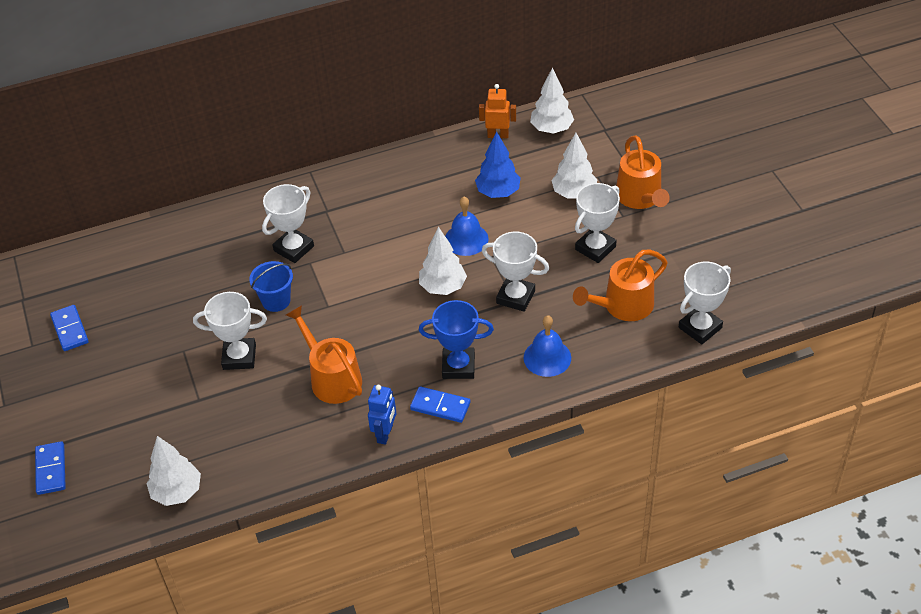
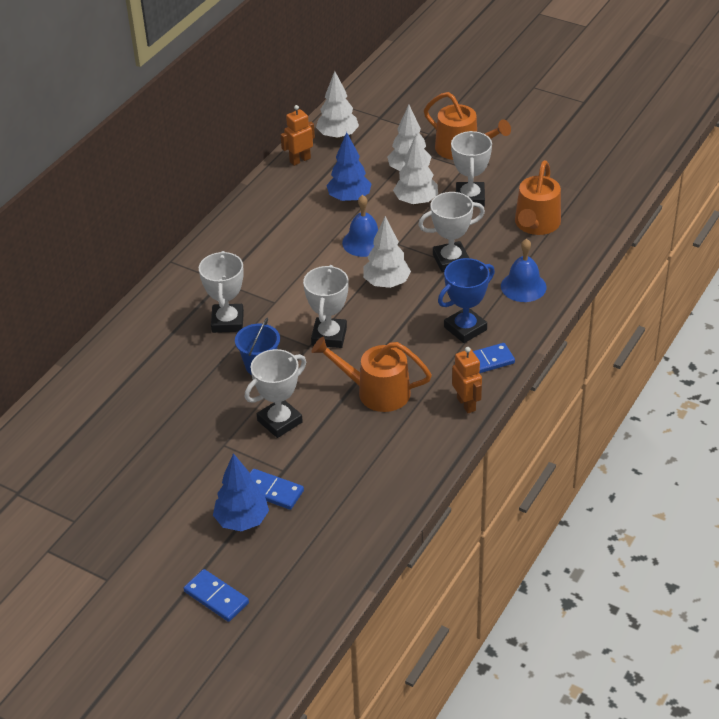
camera: 40 degrees left, 5 degrees down
(70, 330) = (96, 489): blue domino -> blue domino (272, 491)
(129, 421) = (242, 521): none -> blue tree
(177, 492) = (350, 543): white tree -> white tree (416, 201)
(385, 434) = (466, 404): blue robot -> orange robot
(700, 328) = (605, 210): white trophy -> white trophy (329, 336)

